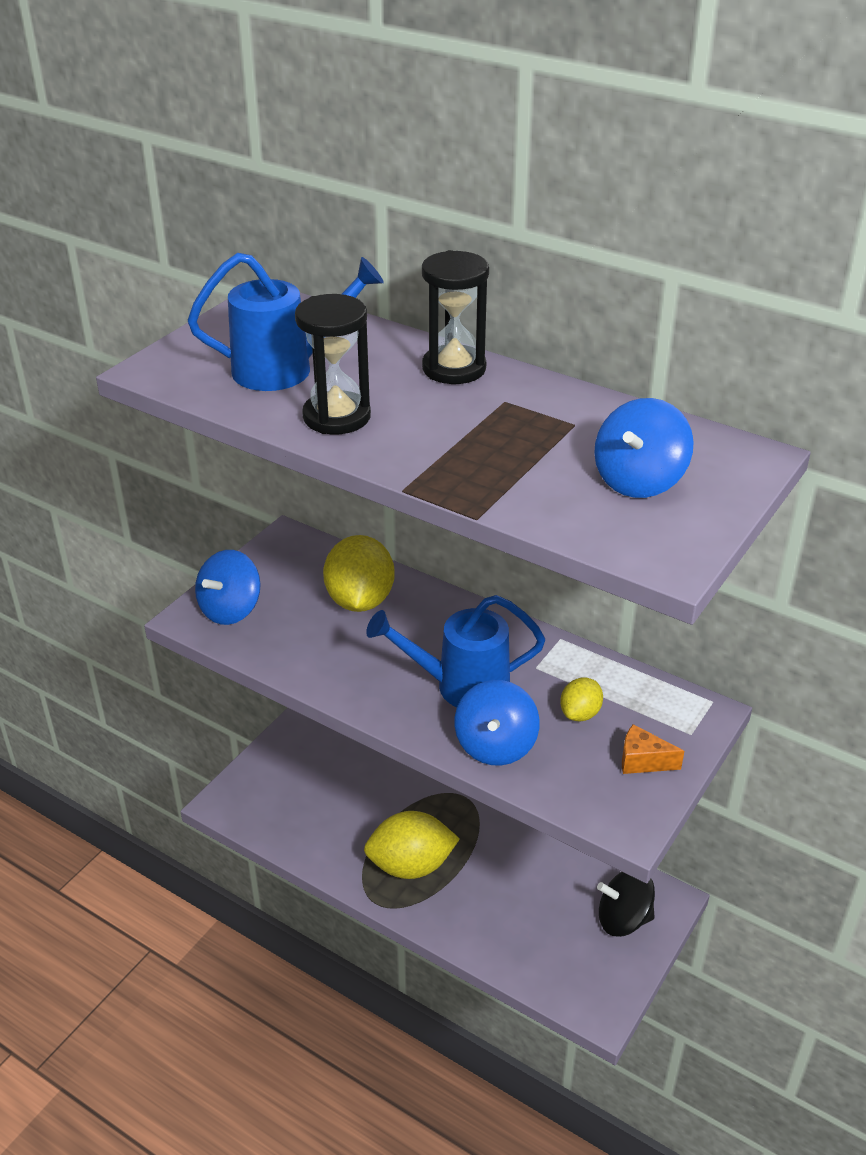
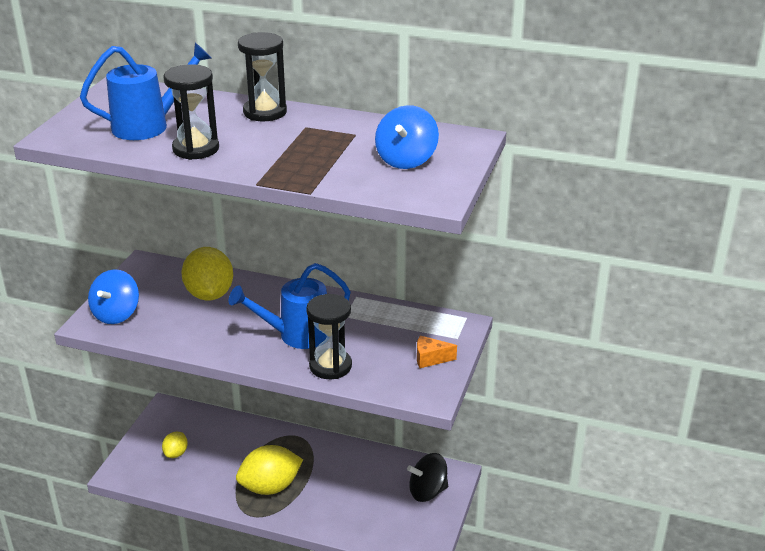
camera: 15 degrees left, 5 degrees down
(495, 745) = (330, 366): blue spinning top -> black hourglass
(580, 713) = (382, 338): yellow lemon -> yellow lemon (176, 453)

